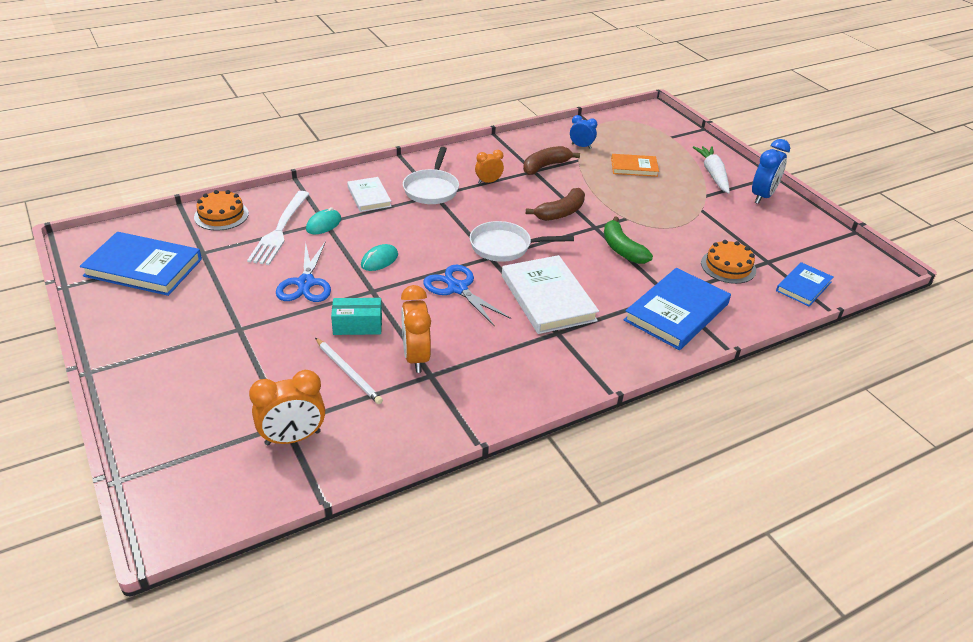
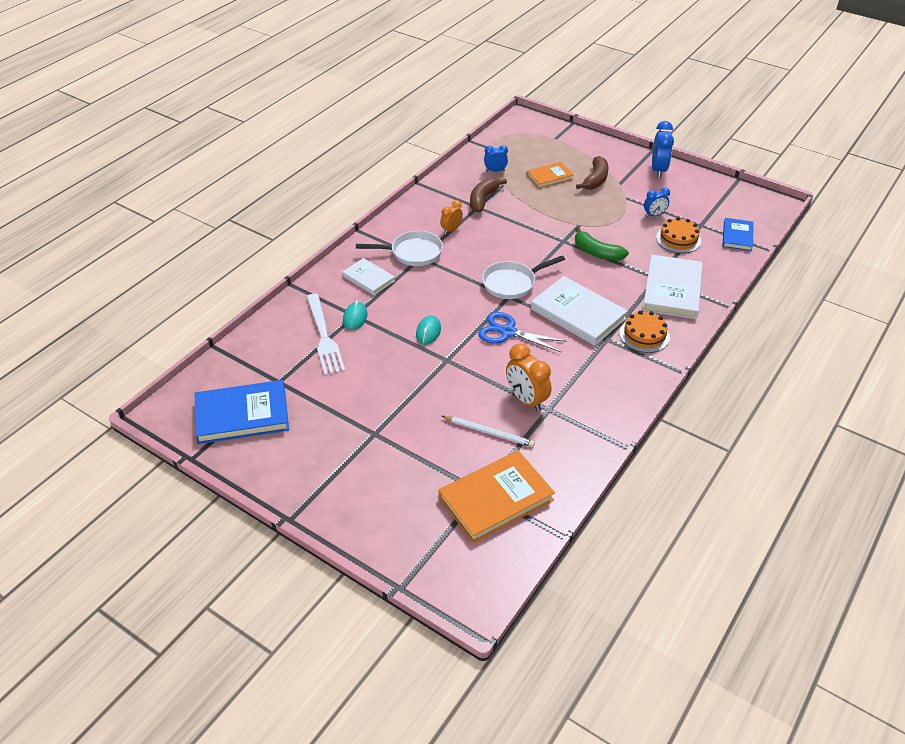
camera: 25 degrees left, 5 degrees up
(221, 215) = (261, 342): orange cake -> orange cake (644, 335)
(293, 438) = (496, 499): orange clock -> orange book
(306, 283) = (389, 374): blue scissors -> none
(357, 325) = (461, 392): turquoise box -> none
(431, 189) = (412, 253): white pan -> white pan turned 75 degrees counterclockwise
(561, 213) = (528, 237): brown banana -> brown banana (595, 179)
(676, 312) = (672, 290): blue book -> white book
(713, 174) = (610, 163): white carrot -> none
(720, 235) = (654, 215): none -> blue clock

